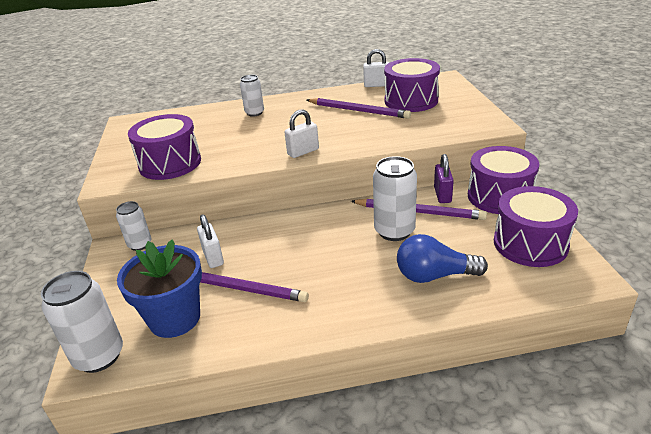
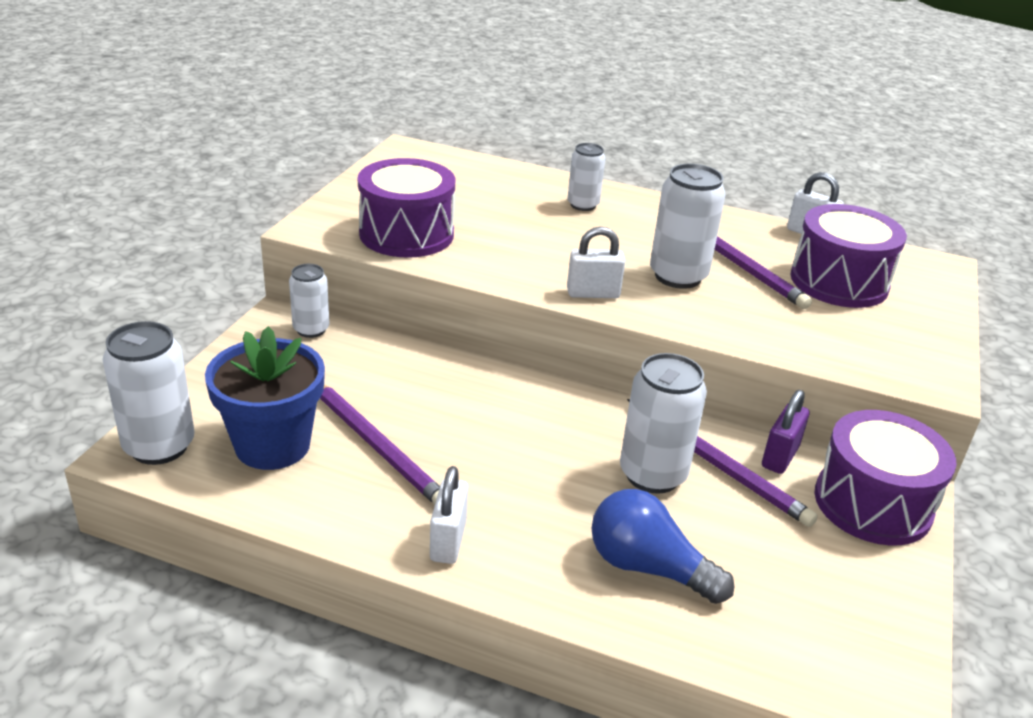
camera: 25 degrees right, 0 degrees up
(213, 257) = (381, 390): white padlock -> white padlock (448, 541)
(336, 127) = (678, 276): none -> white can
(530, 243) = (846, 600): purple drum -> none

